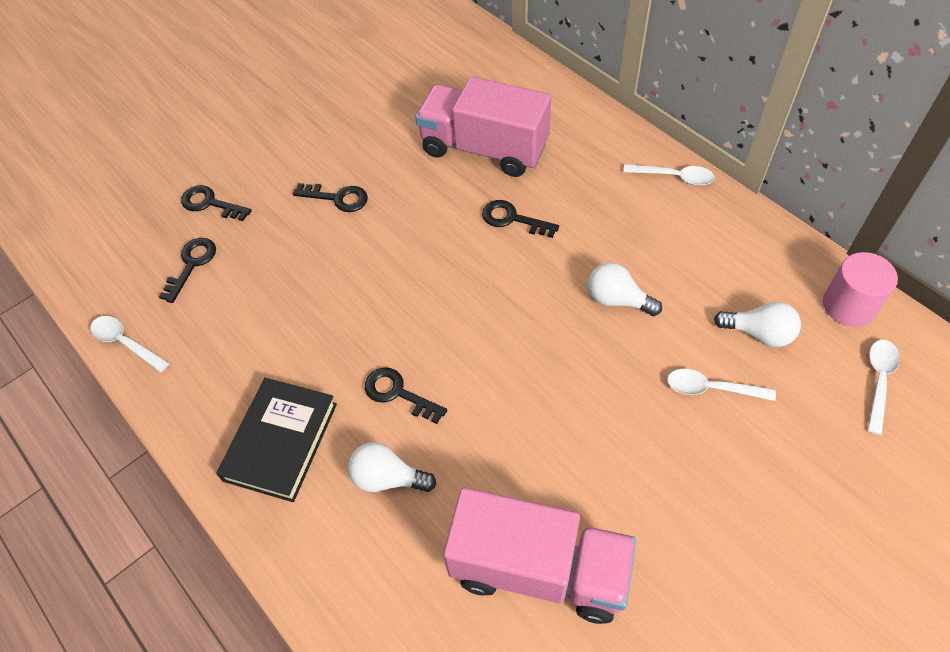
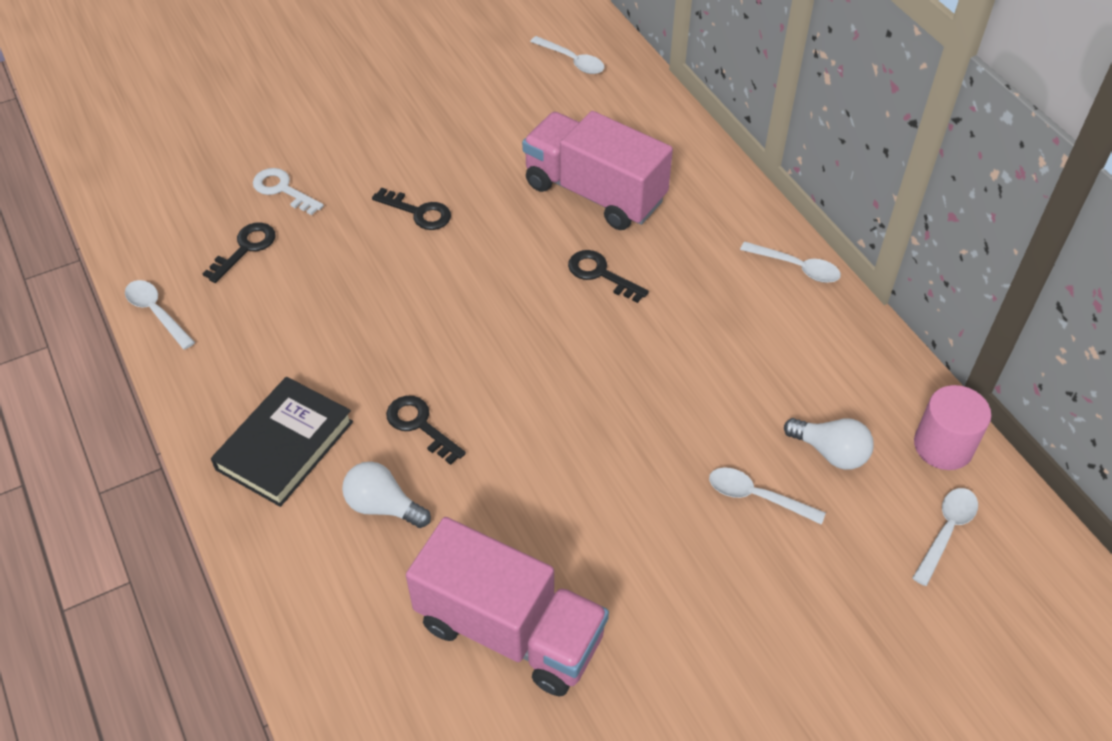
camera: 10 degrees right, 5 degrees down
(210, 203) = (282, 190): black key -> white key
(429, 39) = (572, 61): none -> white spoon
(617, 300) = (686, 383): white light bulb -> none

